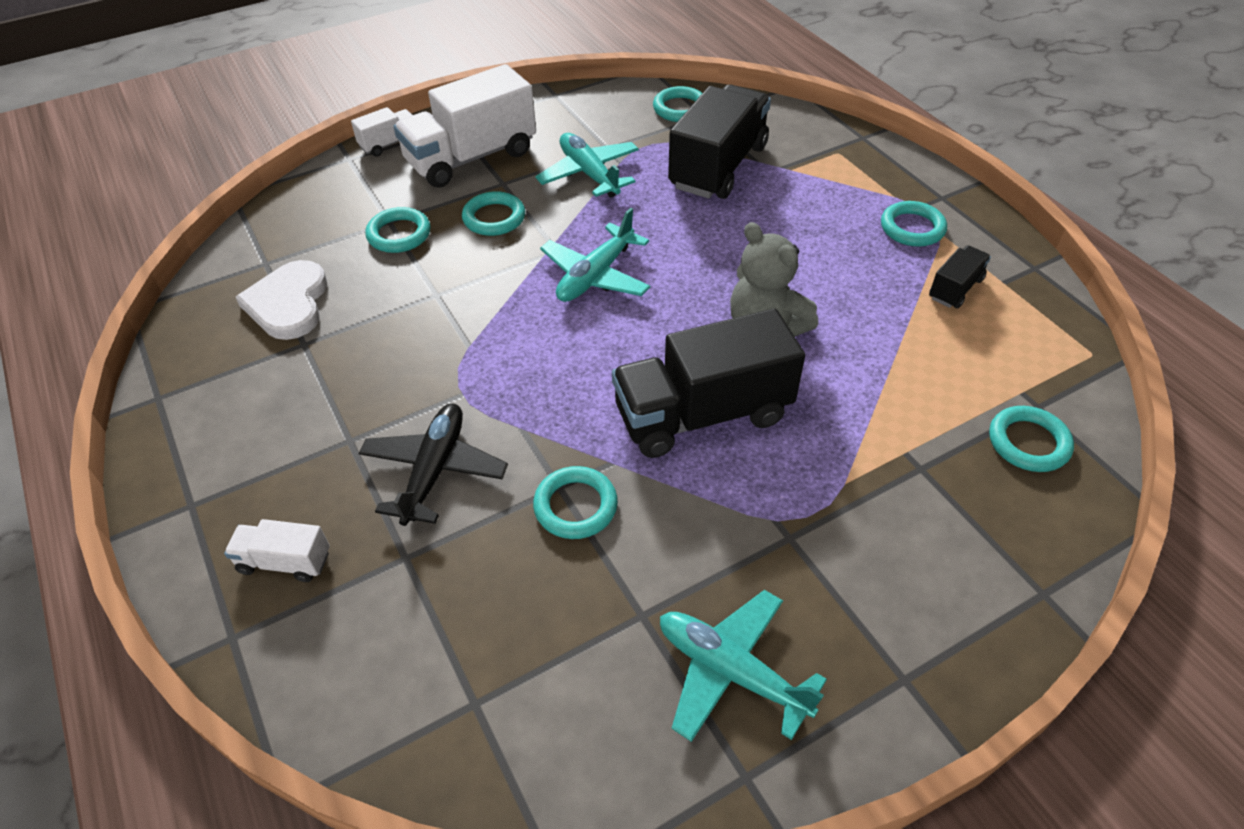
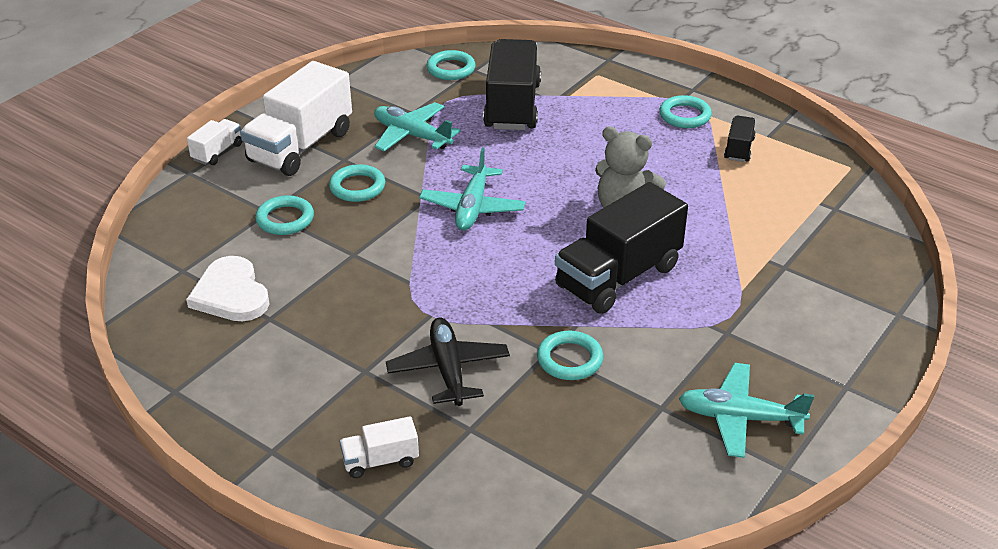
camera: 25 degrees left, 10 degrees down
(1028, 443) = (841, 232): turquoise ring -> none

